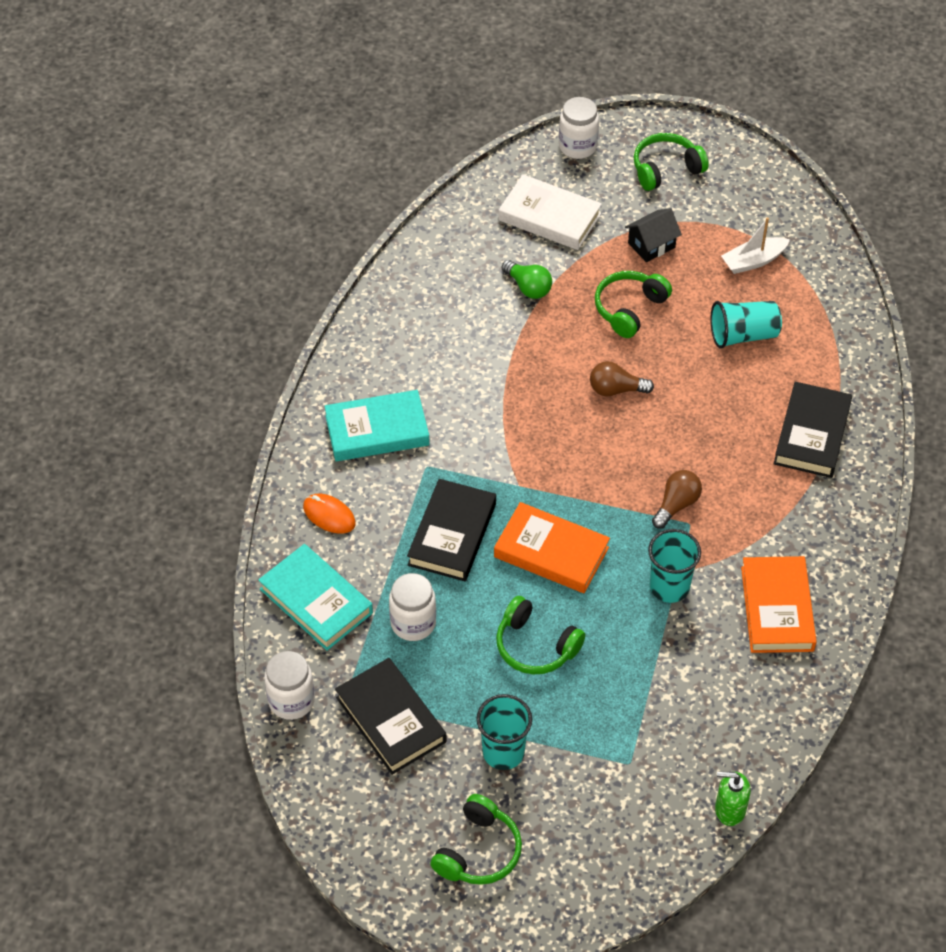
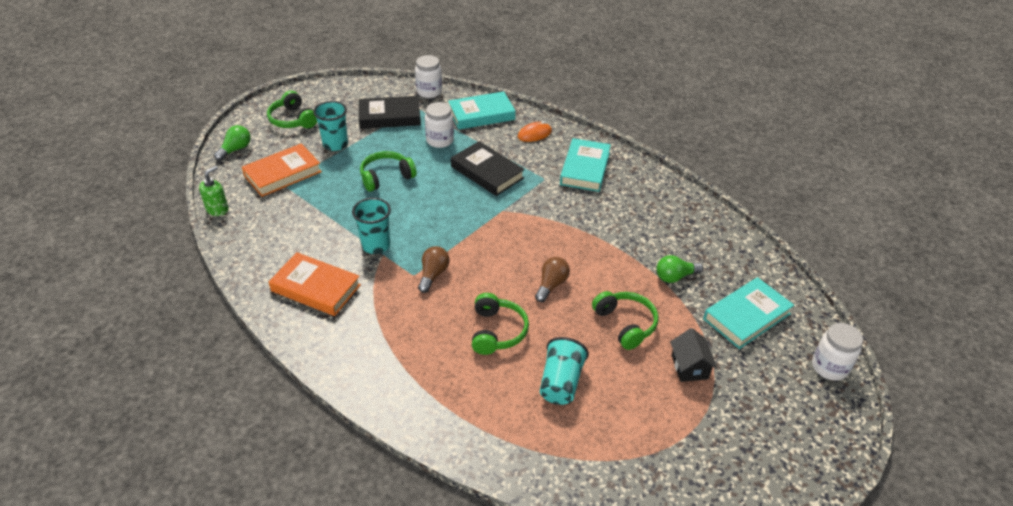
camera: 115 degrees right, 10 degrees down
(549, 217) = (746, 316): white book -> turquoise book
(551, 552) = (443, 205): orange book -> orange book (283, 174)
(598, 881) = (235, 149): none -> green light bulb
(666, 169) = (782, 418): green headphones -> green headphones (497, 331)
(676, 505) = (433, 274): brown light bulb -> brown light bulb turned 135 degrees counterclockwise
(753, 261) = (640, 430): white boat -> none
(812, 434) = (437, 378): black book -> none

